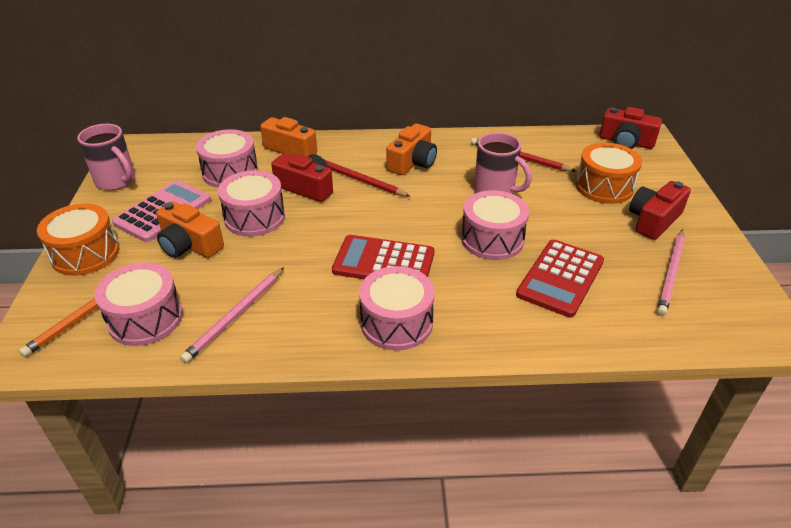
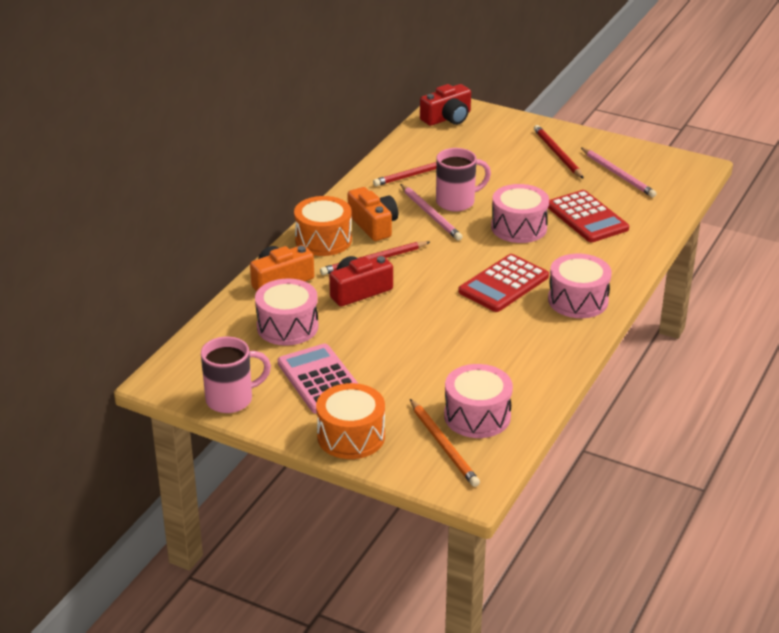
camera: 60 degrees left, 5 degrees down
(189, 245) = (391, 374): orange camera -> none
(236, 315) = (510, 370): pink pencil -> pink pencil (430, 214)
(254, 217) = (381, 330): pink drum -> none
(604, 187) = (498, 154): orange drum -> orange drum (323, 240)
(653, 220) = (557, 154): red camera -> red pencil

